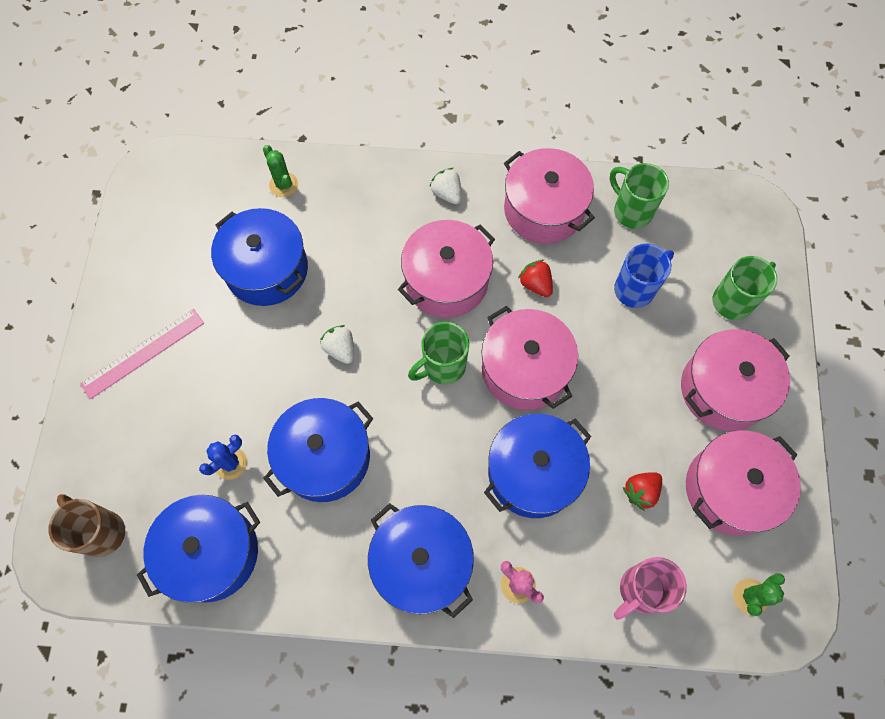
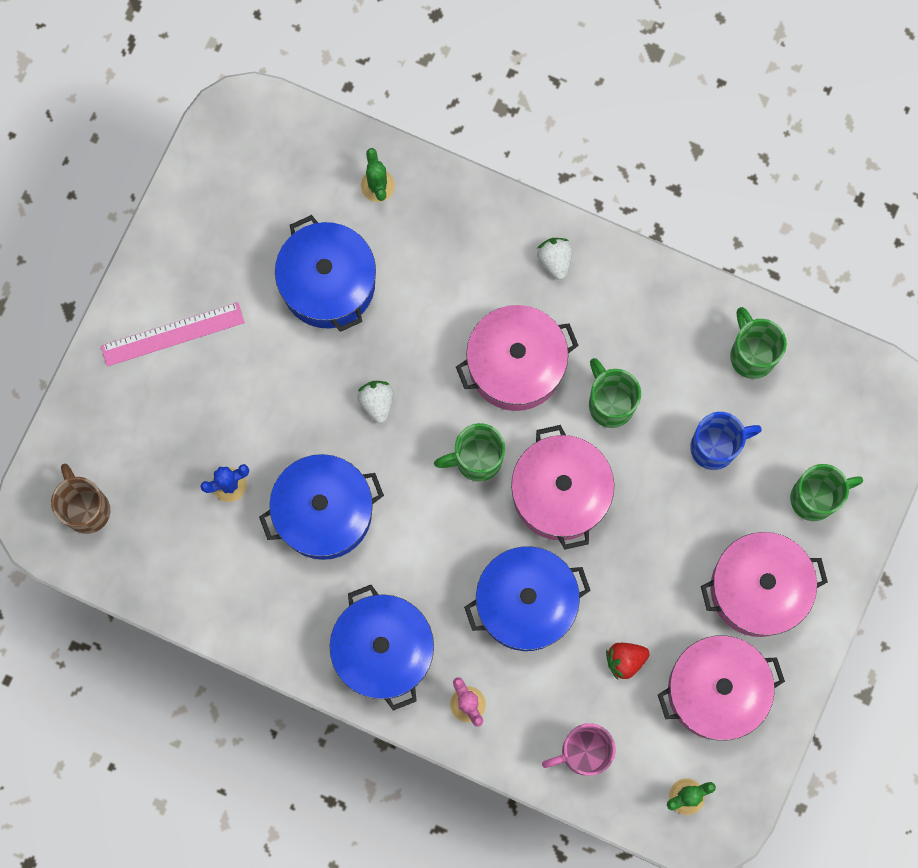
camera: 20 degrees right, 10 degrees up
(211, 553) = (185, 567): blue pot -> none
(535, 284) = (610, 403): red strawberry -> green mug
(544, 209) = (655, 318): pink pot -> none

